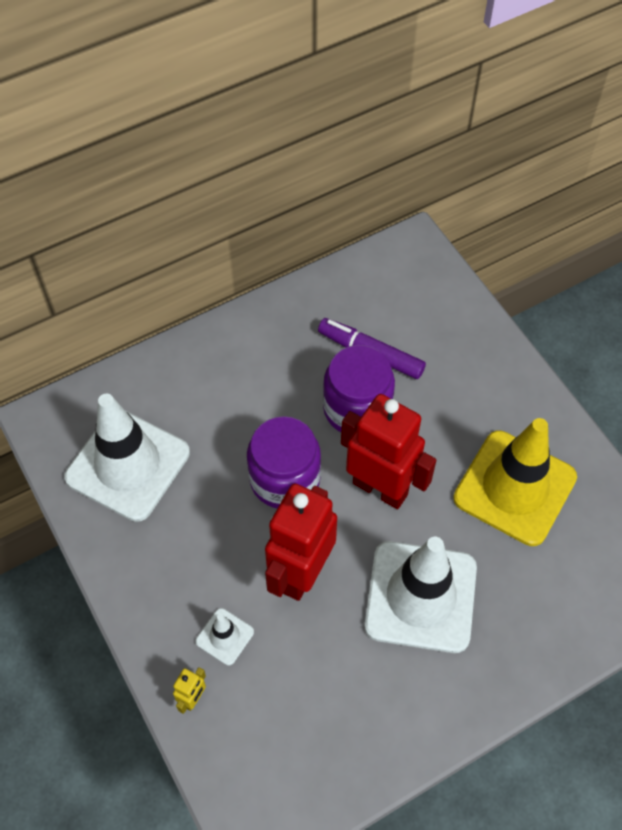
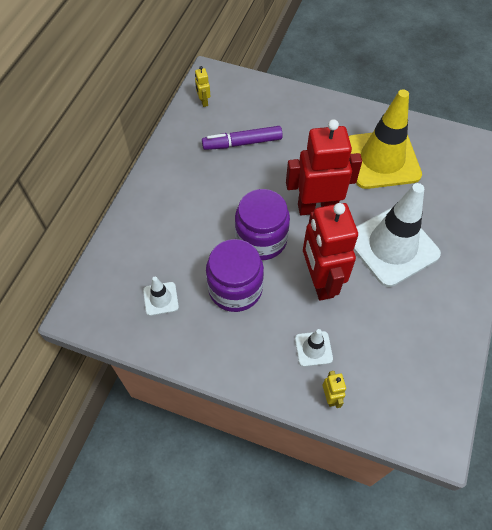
camera: 40 degrees left, 0 degrees up
(128, 465) = (161, 298): white traffic cone -> white traffic cone, size x0.43
(357, 408) = (263, 176): purple jar -> purple jar (235, 289)
(375, 273) = (203, 101): none -> yellow robot

